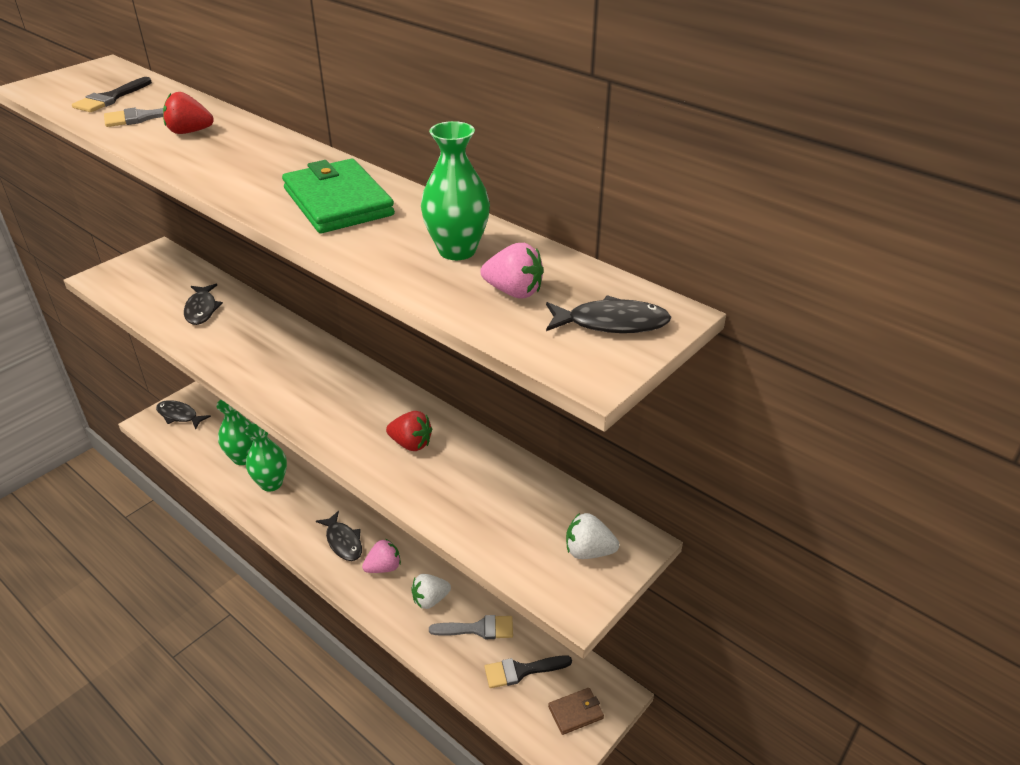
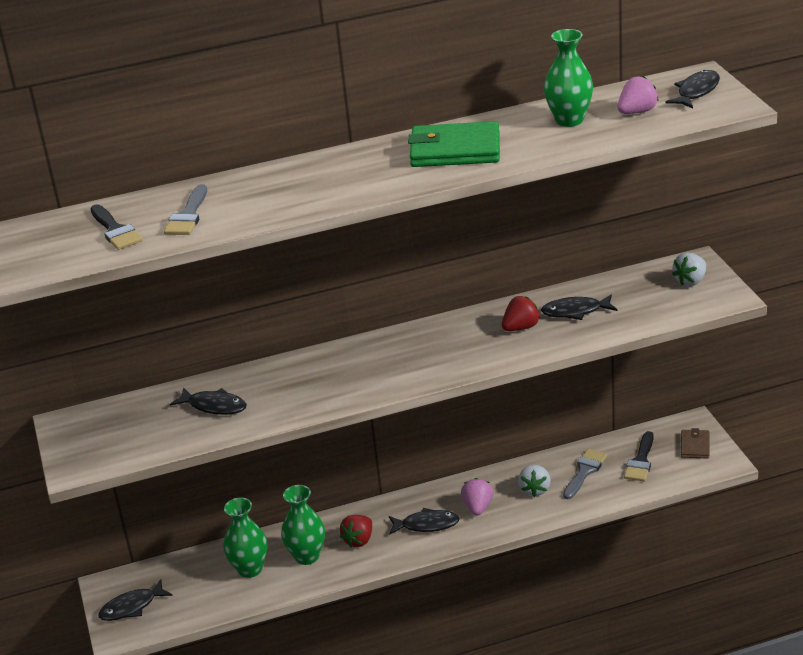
camera: 55 degrees left, 5 degrees down
(189, 132) = (249, 197): red strawberry -> red strawberry (359, 540)
(464, 474) = (575, 311): none -> black fish

